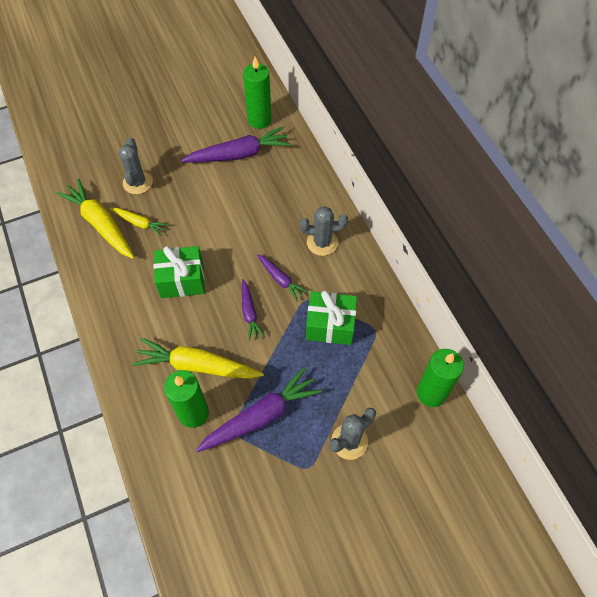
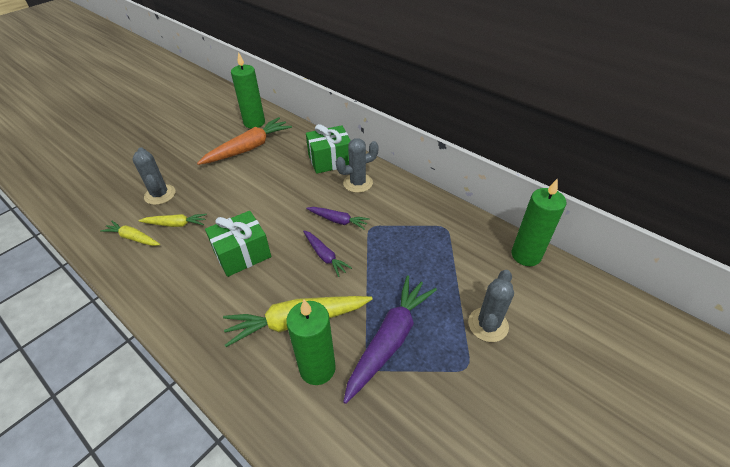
camera: 25 degrees left, 15 degrees down
(100, 224) = (133, 238): yellow carrot -> yellow carrot, size x0.55
(239, 154) = (248, 148): purple carrot -> orange carrot
(330, 325) = (405, 238): green gift -> green gift (330, 160)

